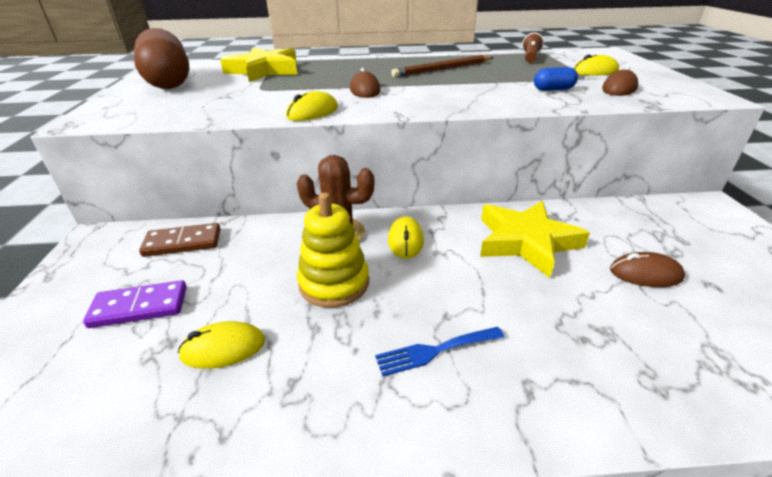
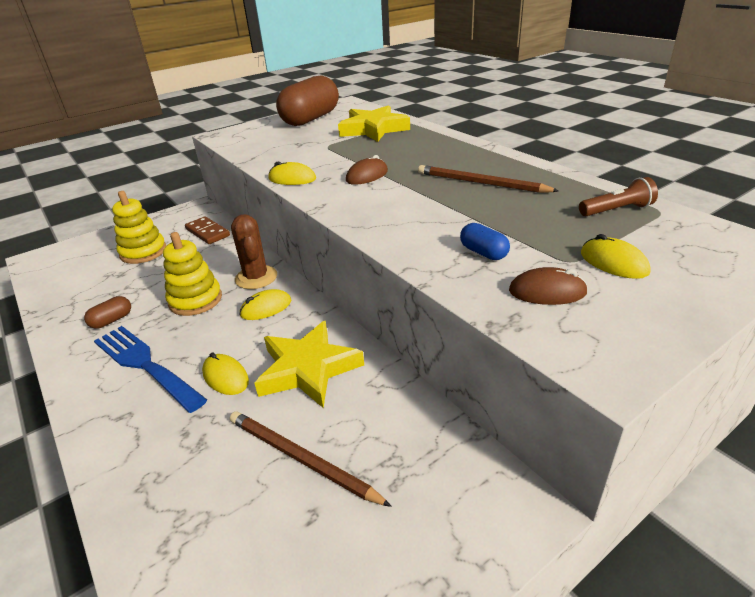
camera: 60 degrees right, 0 degrees up
(139, 307) = (143, 252): purple domino -> yellow stacking toy
(223, 348) = (121, 291): yellow mouse -> yellow mouse (225, 377)
(294, 370) = (112, 320): none -> brown capsule
(435, 351) = (145, 364): blue fork -> blue fork, size x1.80
(645, 274) = (301, 458): brown mouse -> brown pencil

